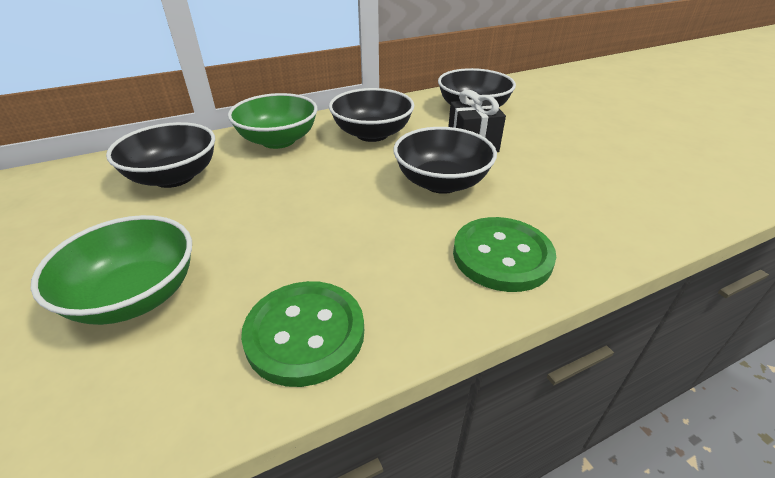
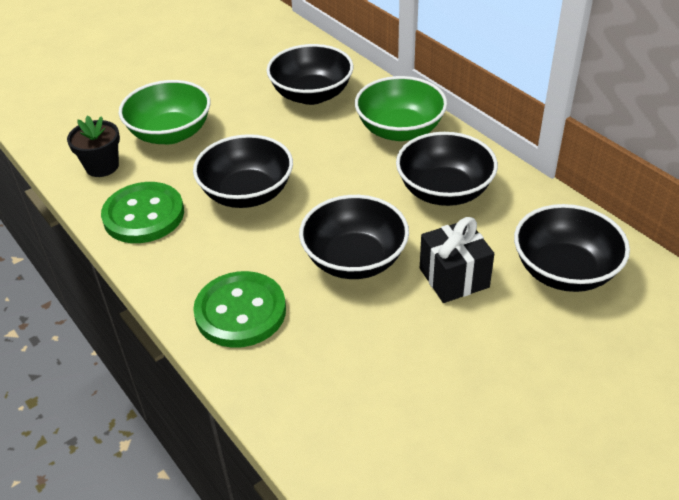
camera: 80 degrees right, 5 degrees up
(148, 387) = (102, 166): none -> black flower pot
(313, 236) = (247, 193): none -> black bowl

